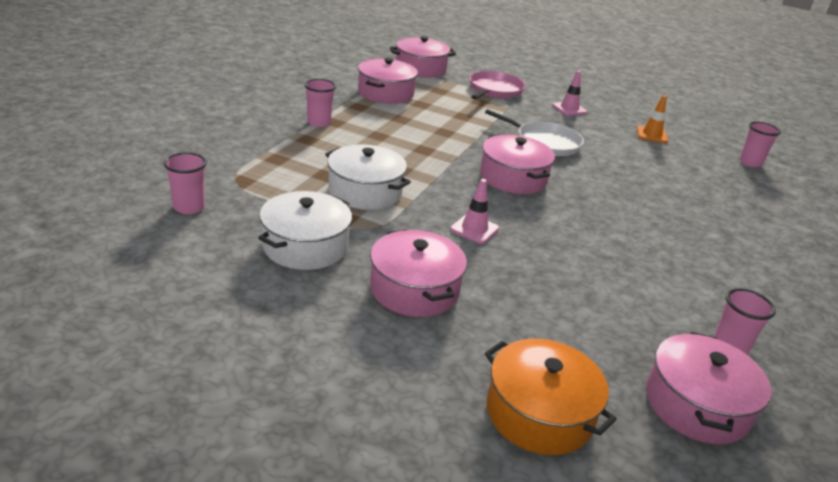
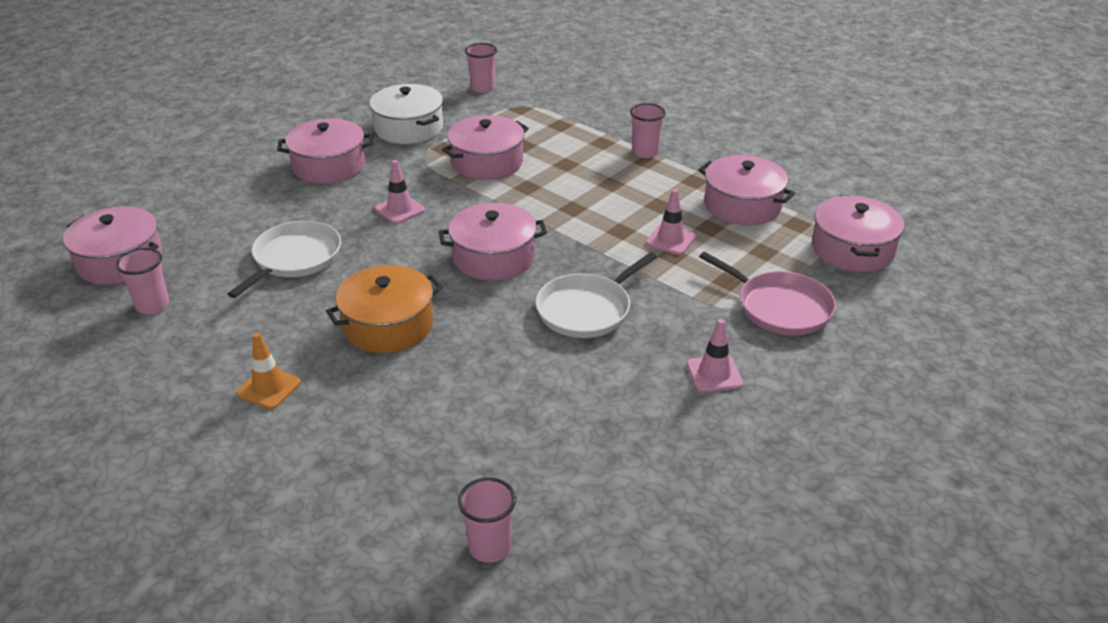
camera: 110 degrees right, 5 degrees up
(365, 191) = (487, 162): white pot -> pink pot
(444, 116) = (670, 240): none -> pink traffic cone
(539, 413) = (173, 191): orange pot -> orange pot (388, 325)
(591, 276) = (294, 258): none -> white pan
(652, 135) = (611, 447): orange traffic cone -> orange traffic cone (269, 388)

